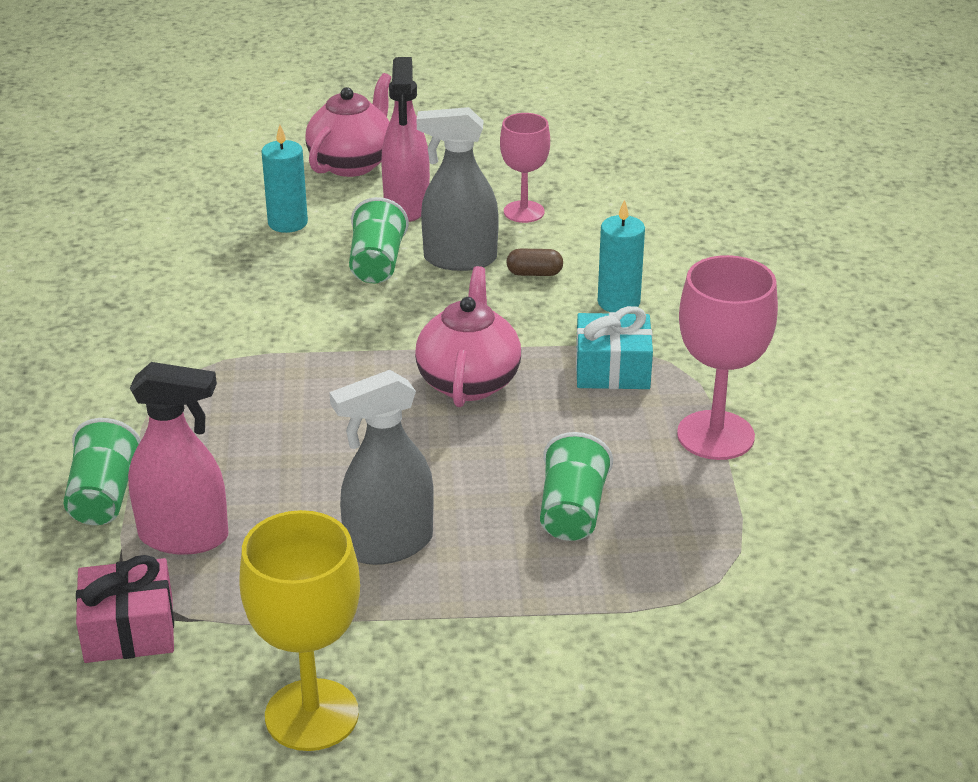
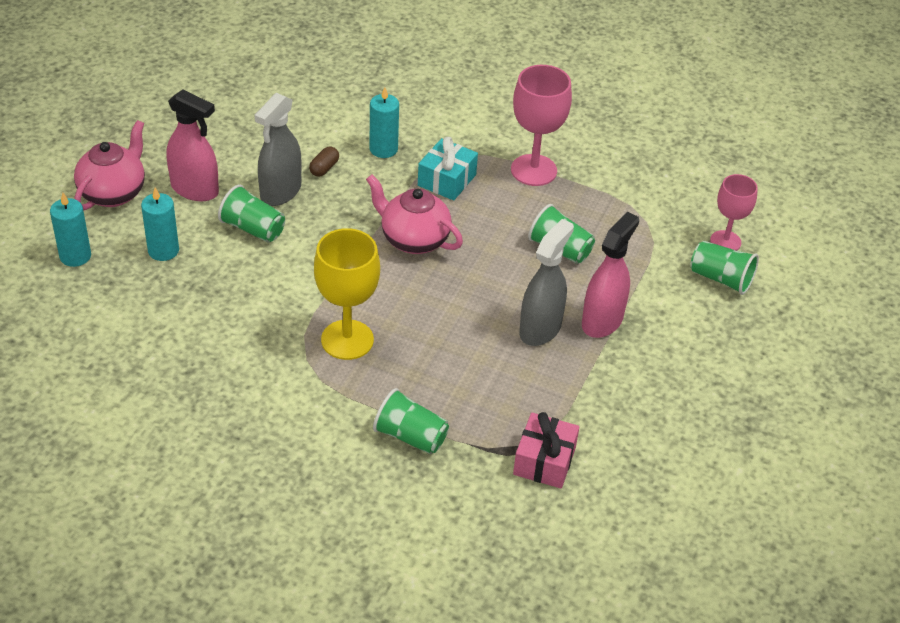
camera: 65 degrees left, 10 degrees up
(184, 537) = (475, 411): pink spray bottle -> pink spray bottle (602, 321)
(233, 178) = (75, 256): none -> turquoise candle
(311, 715) = (657, 407): yellow goblet -> yellow goblet (347, 340)
(352, 163) = (113, 193): pink teapot -> pink teapot turned 60 degrees clockwise
(388, 545) = (540, 329): grey spray bottle -> grey spray bottle turned 150 degrees counterclockwise
(524, 212) = (250, 143): pink goblet -> pink goblet (725, 241)
(665, 704) = (721, 279): none -> green cup

